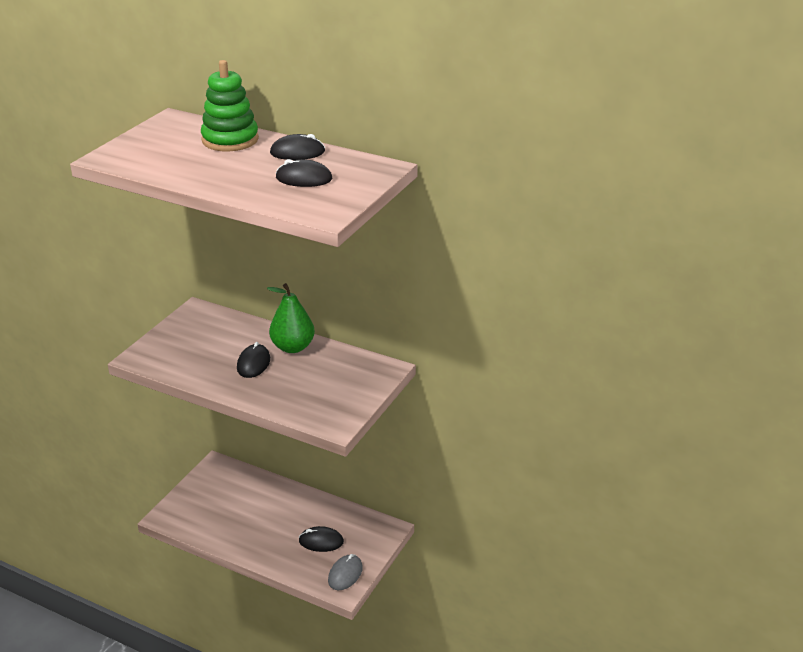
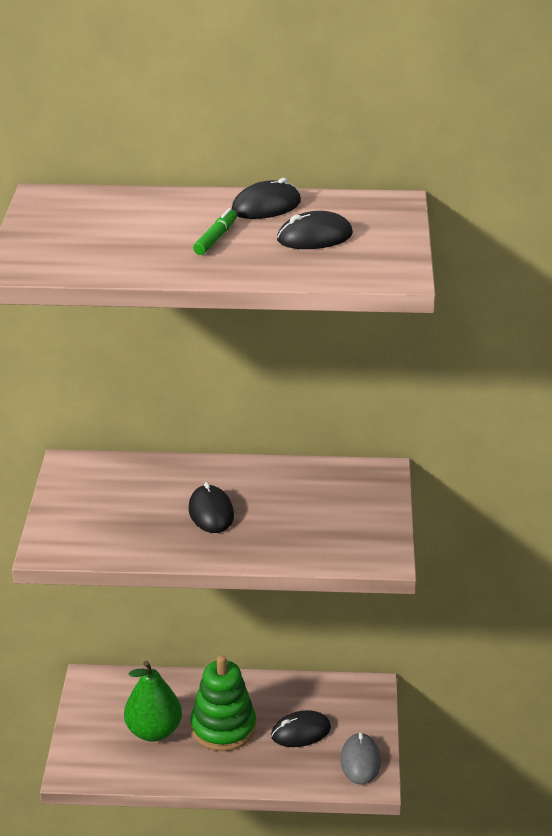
camera: 25 degrees left, 0 degrees up
(230, 140) = (159, 208): green stacking toy -> green stacking toy (223, 727)
(241, 166) = (216, 238): none -> green marker
(292, 347) = (242, 478): green pear -> green pear (153, 731)

